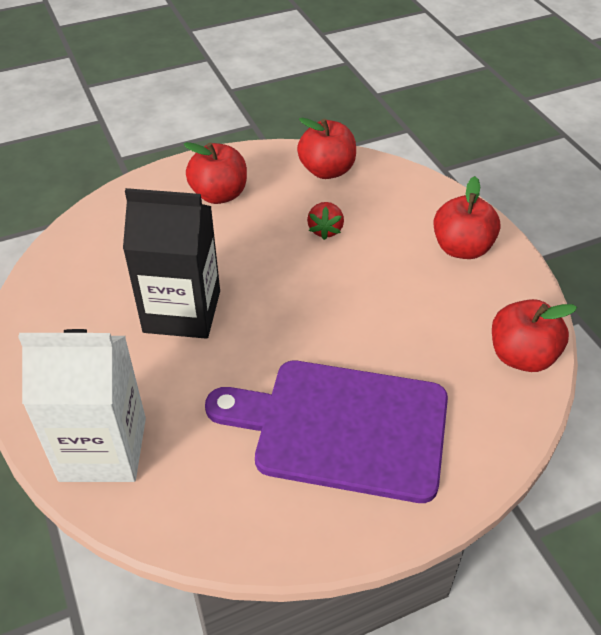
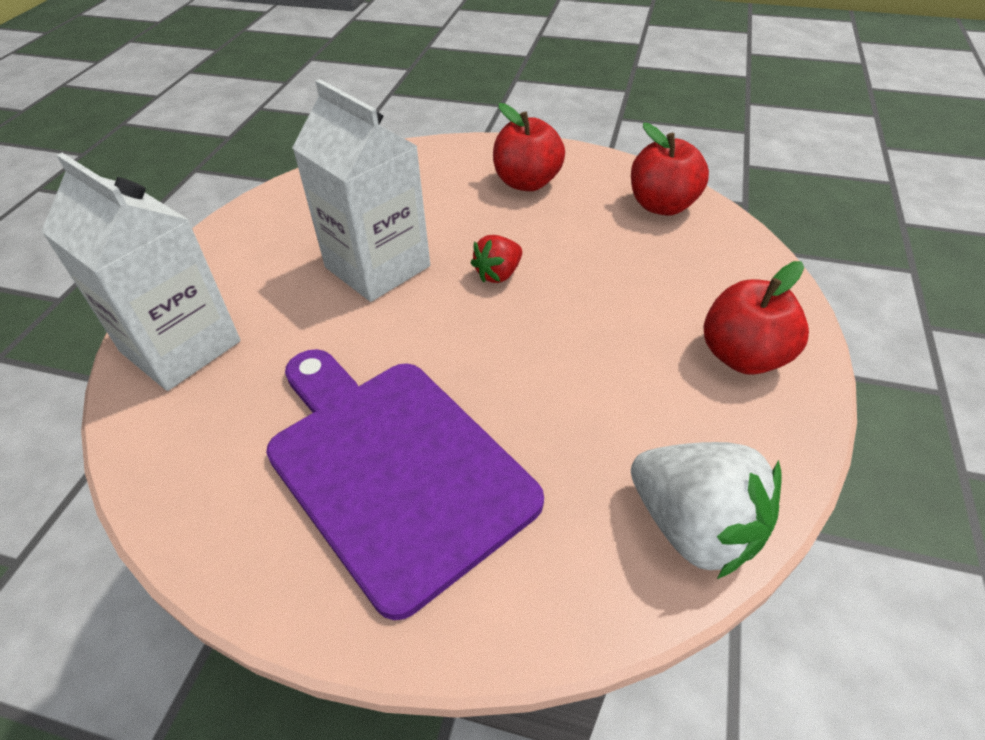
camera: 40 degrees right, 0 degrees up
(182, 311) = (377, 267): black carton -> white carton
(325, 230) = (597, 261): red strawberry -> red strawberry (498, 274)
(521, 356) = (694, 527): red apple -> white strawberry

